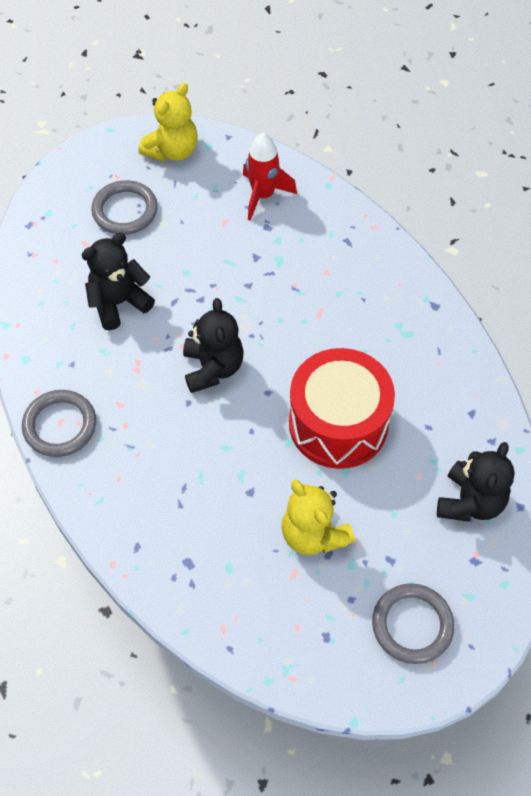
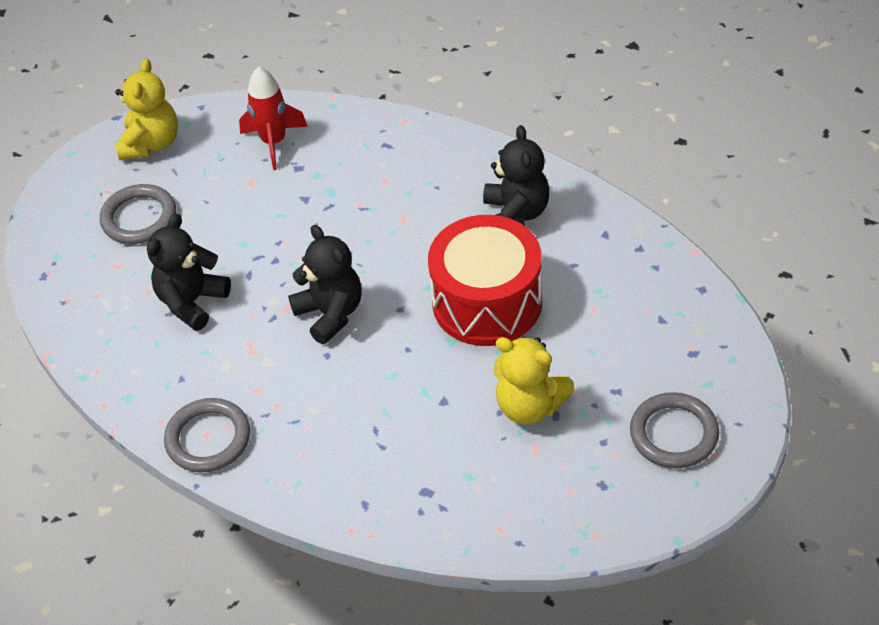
camera: 25 degrees left, 10 degrees down
(470, 502) = (655, 307): black teddy bear -> black teddy bear (515, 214)

